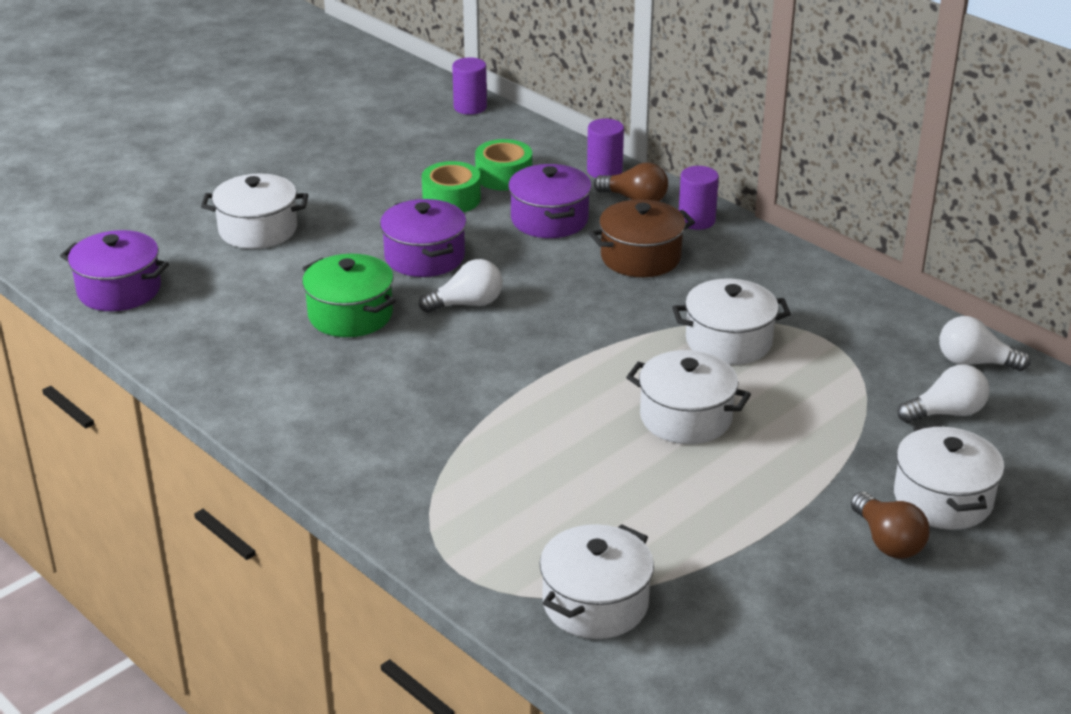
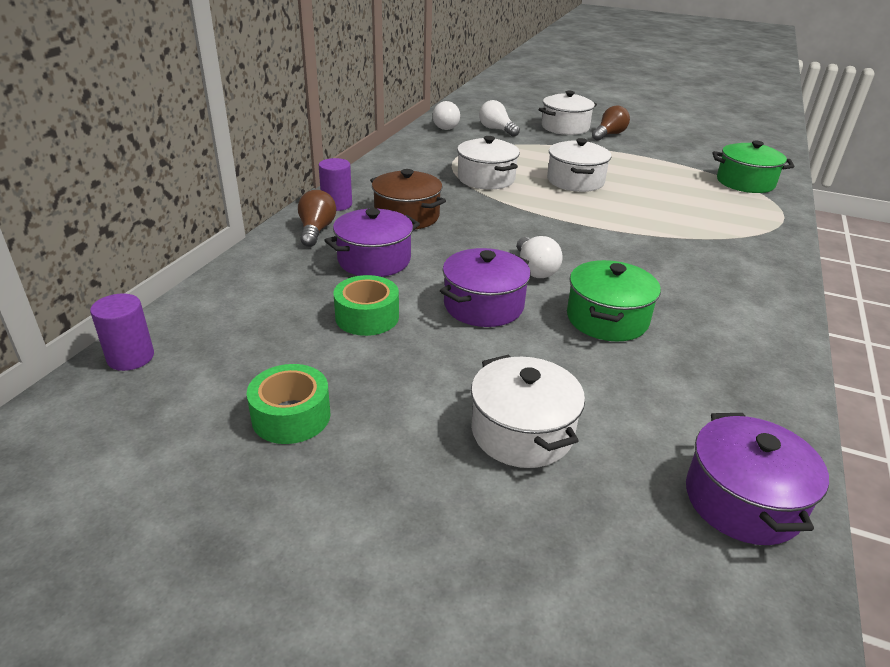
camera: 115 degrees left, 0 degrees up
(467, 304) = (535, 269): white light bulb -> white light bulb turned 150 degrees counterclockwise
(504, 176) = (303, 298): green tape -> green tape (291, 416)
(595, 603) = (745, 182): white pot -> green pot
(604, 171) = (269, 251): purple cylinder -> none

